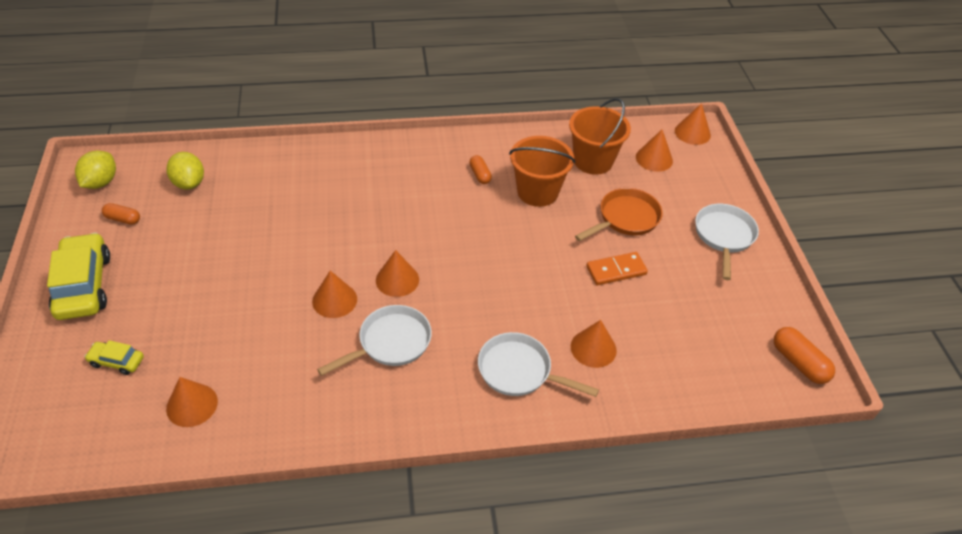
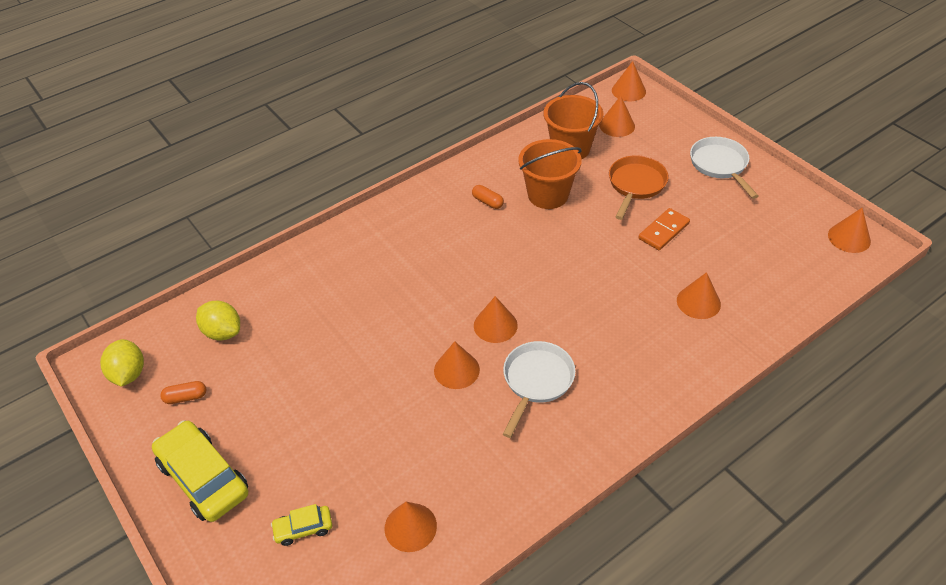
camera: 25 degrees left, 0 degrees up
(519, 371) = (658, 349): white pan -> none
(799, 362) = (849, 238): orange capsule -> orange cone

